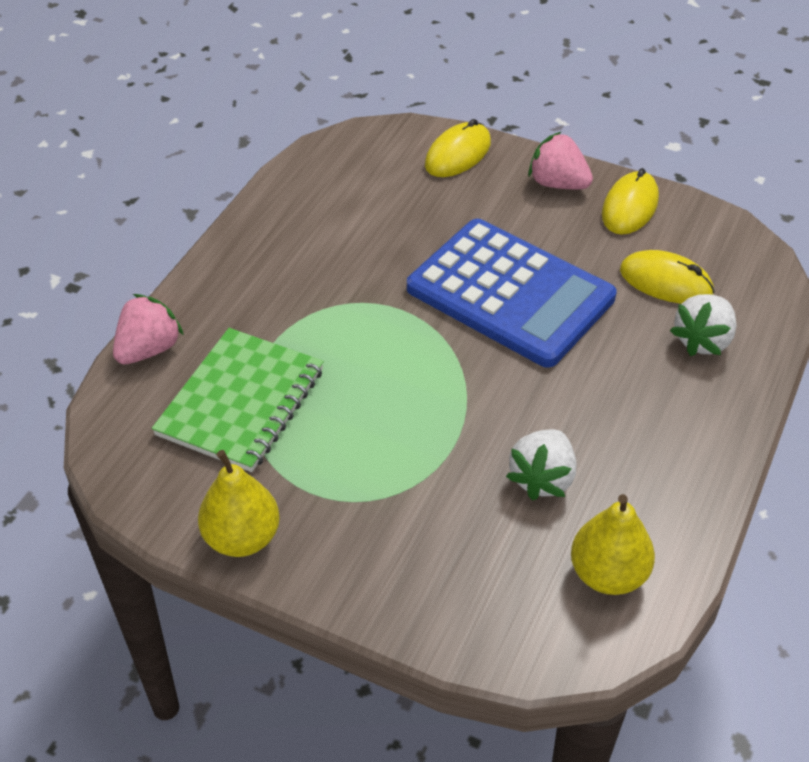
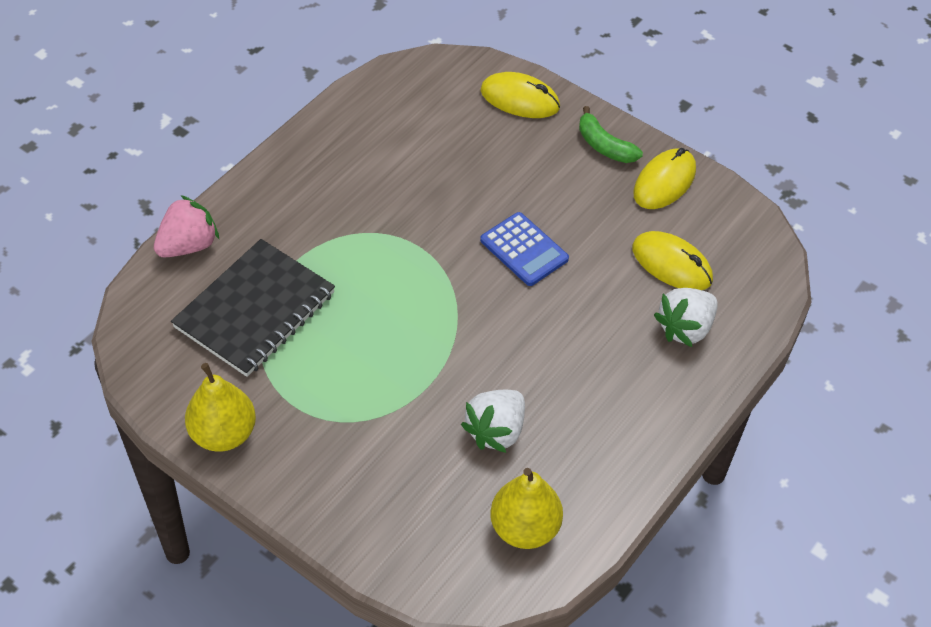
camera: 10 degrees right, 5 degrees up
(241, 402) = (255, 310): green notebook -> black notebook
(457, 154) = (520, 99): yellow mouse -> yellow mouse turned 60 degrees clockwise
(510, 293) = (524, 250): blue calculator -> blue calculator, size x0.47
(557, 183) = (604, 146): pink strawberry -> green banana

